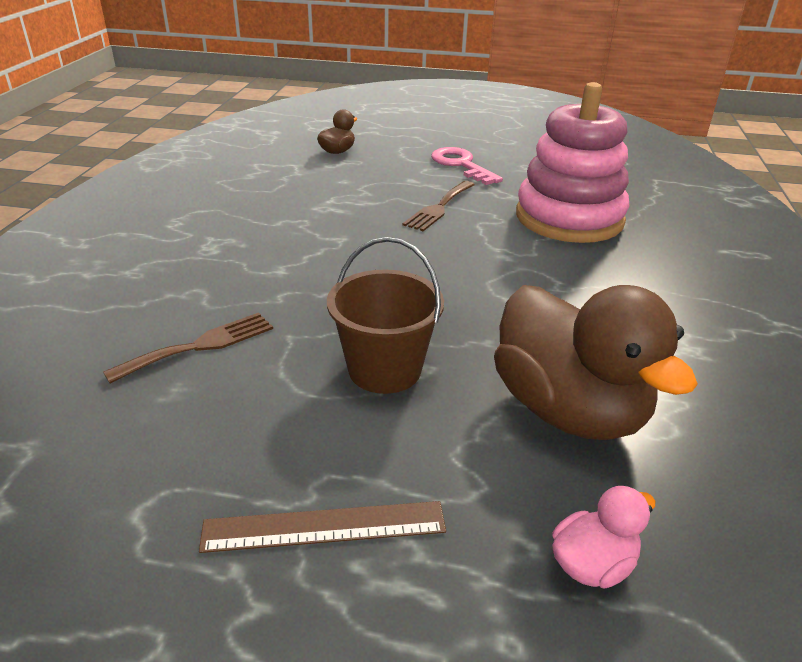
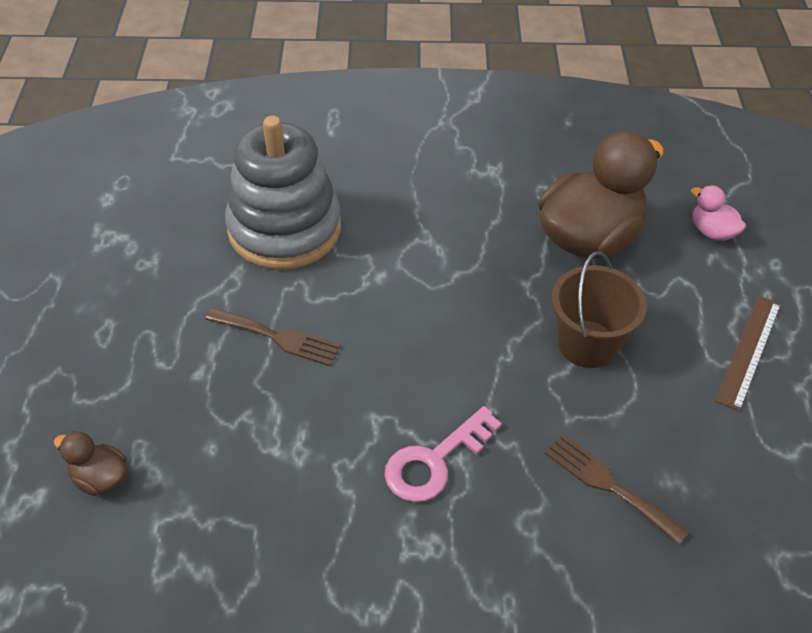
camera: 100 degrees left, 15 degrees up
(324, 526) = (748, 351): brown ruler -> brown ruler turned 45 degrees clockwise
(461, 165) = (143, 327): pink key -> pink key (434, 461)
(569, 218) = (284, 229): pink stacking toy -> grey stacking toy

